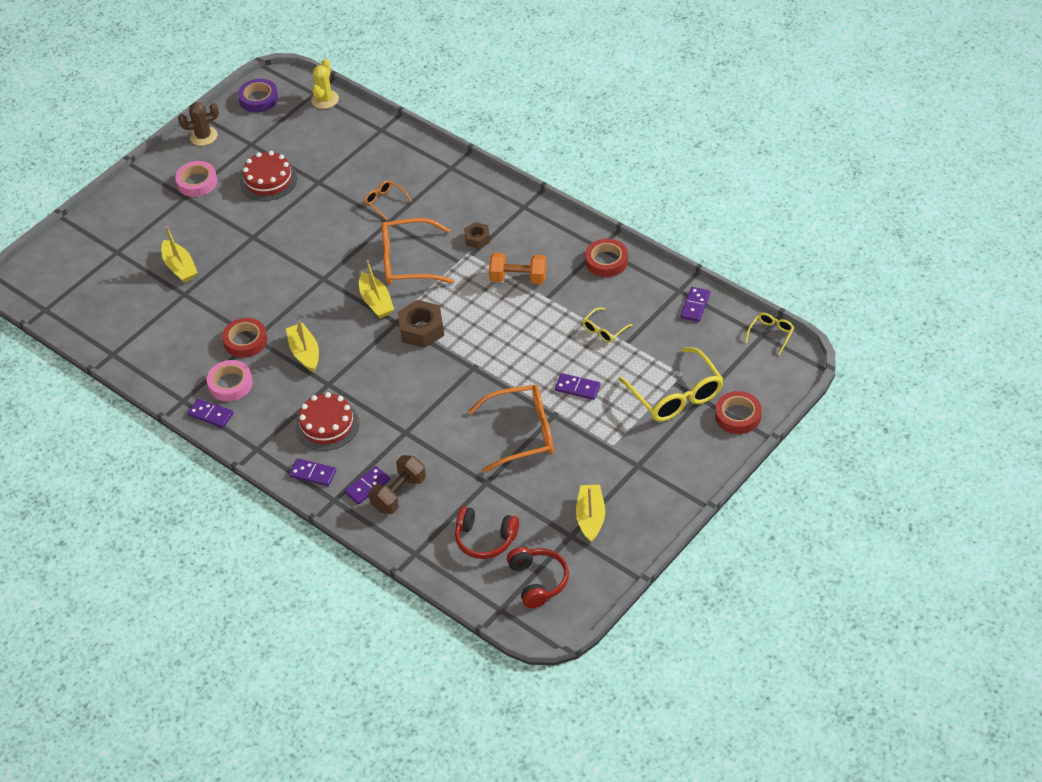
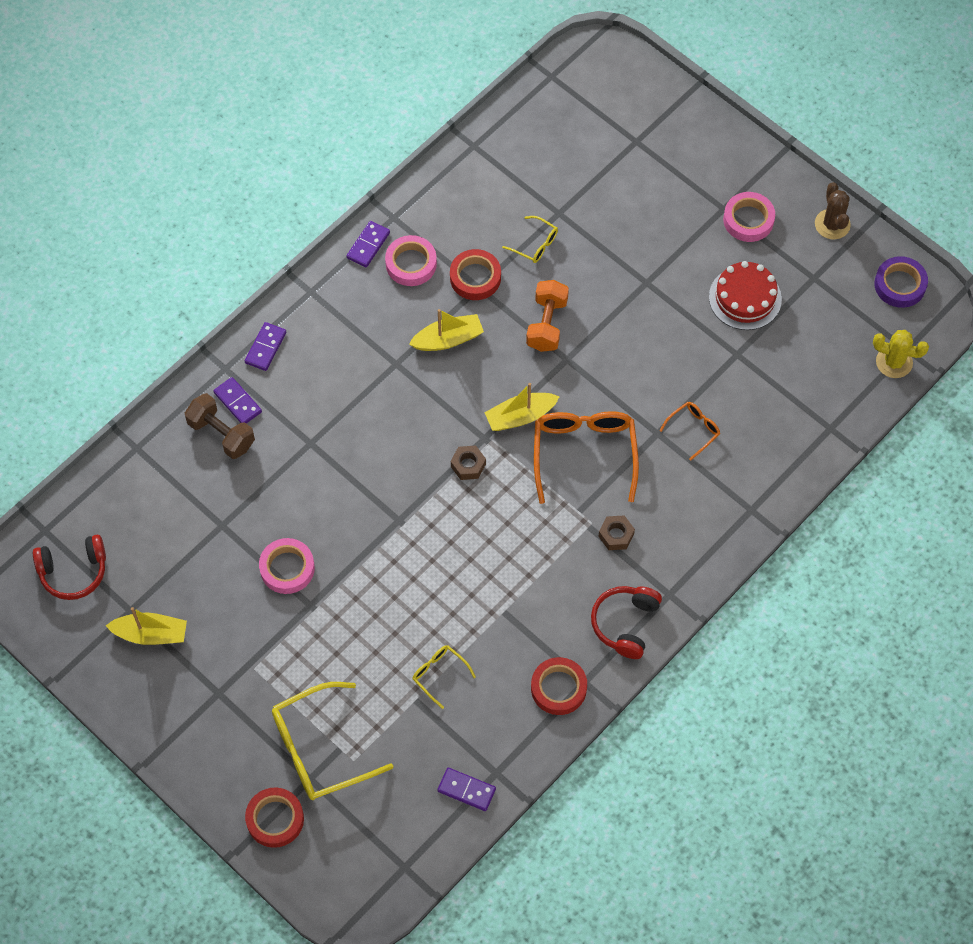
camera: 90 degrees right, 15 degrees up
(180, 267) = (603, 207): yellow boat -> none
(327, 425) = (334, 362): red cake -> none
(421, 329) = (468, 465): brown nut -> brown nut, size x0.59
(485, 539) = (141, 520): red headphones -> red headphones (625, 624)
(518, 278) = (540, 580): orange dumbbell -> orange dumbbell (547, 324)
(522, 434) = (287, 568): orange glasses -> pink tape
(577, 388) = (348, 635): purple domino -> none
(771, 334) = (404, 879): yellow glasses -> yellow glasses (535, 244)

